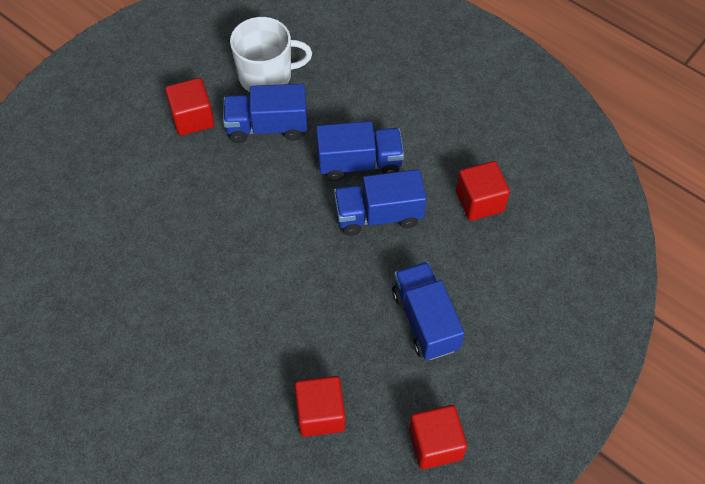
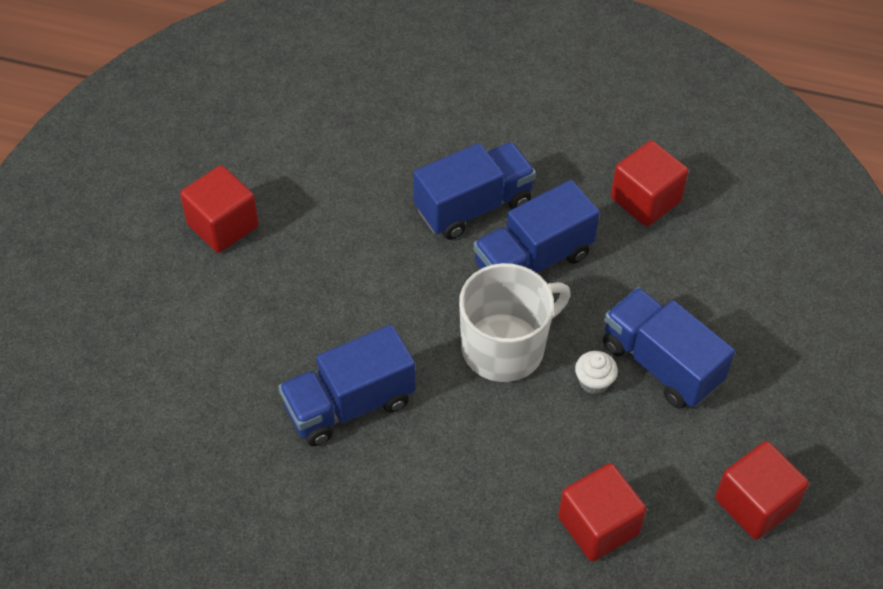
camera: 25 degrees left, 5 degrees down
(266, 75) = (291, 139): white mug -> white mug (505, 347)
(267, 127) = (329, 202): blue truck -> blue truck (349, 405)
(373, 314) = (594, 381): none -> white cupcake

